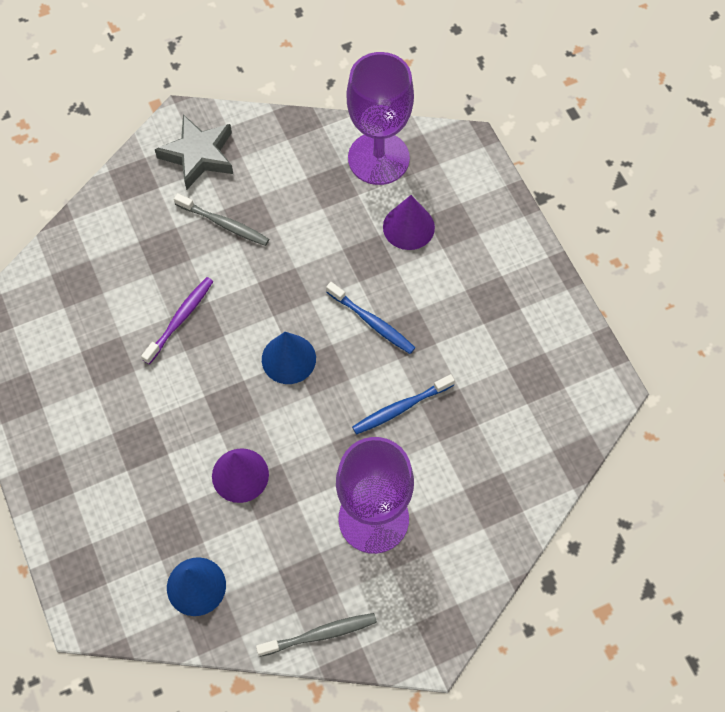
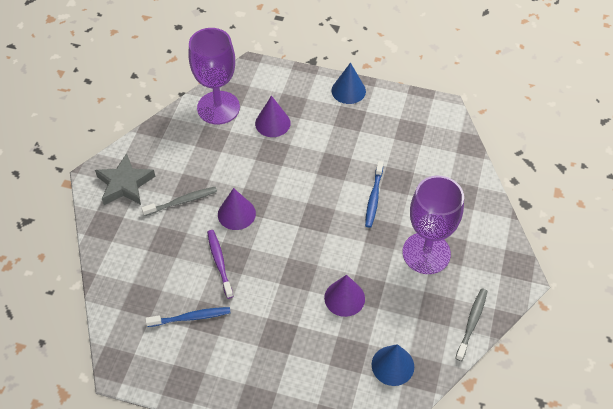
camera: 50 degrees left, 10 degrees down
(255, 287) = (236, 213): none -> purple cone
(288, 359) = (296, 228): blue cone -> blue cone (348, 90)
(372, 322) = (312, 176): blue toothbrush -> blue toothbrush (191, 317)

